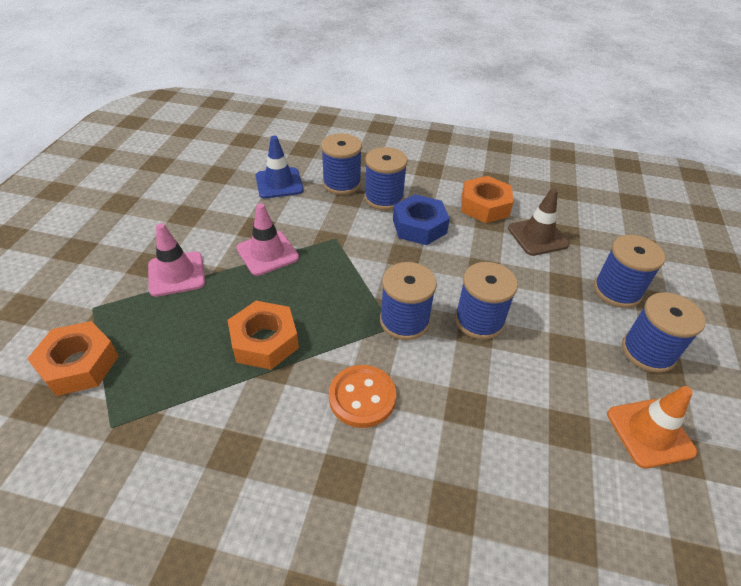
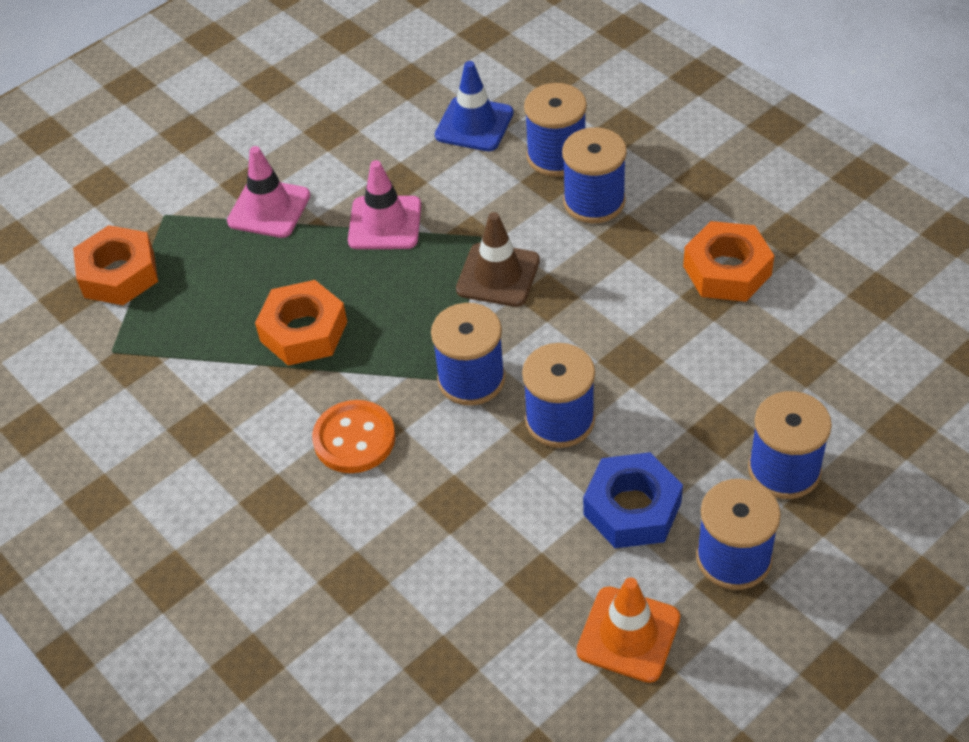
camera: 40 degrees right, 5 degrees up
(419, 226) = (603, 264): blue nut -> blue nut (632, 508)
(537, 236) = (756, 348): brown traffic cone -> brown traffic cone (498, 275)

